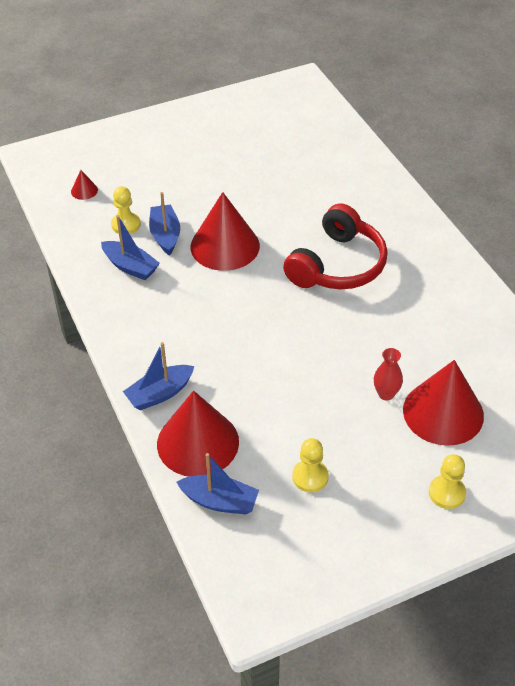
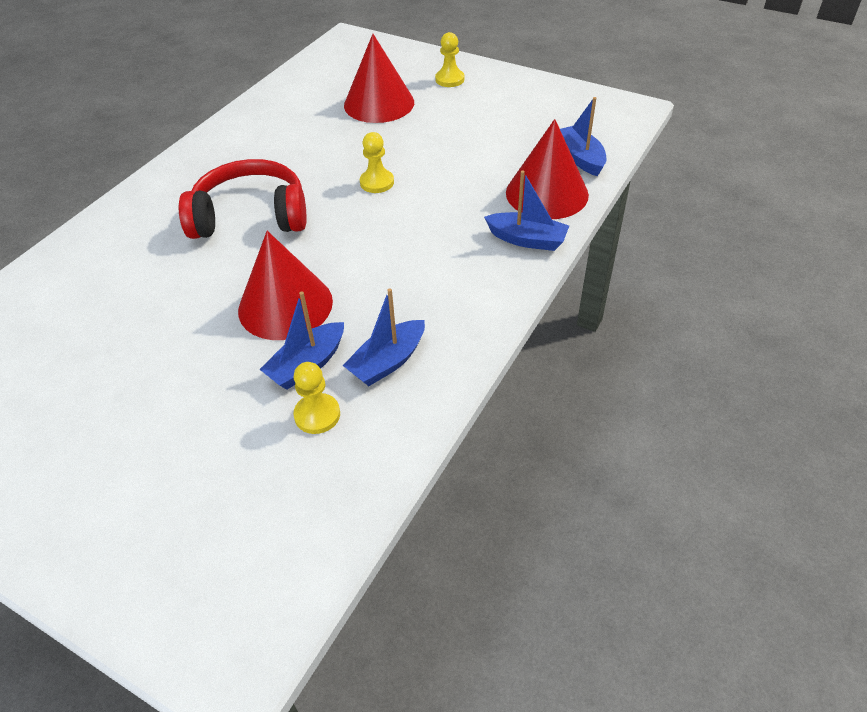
camera: 125 degrees left, 0 degrees up
(84, 190) = (280, 513): red cone -> none
(130, 267) = (387, 362): blue boat -> blue boat turned 135 degrees counterclockwise
(310, 477) = (507, 131): yellow pawn -> yellow pawn (377, 182)
(386, 394) = (388, 131): red vase -> none

